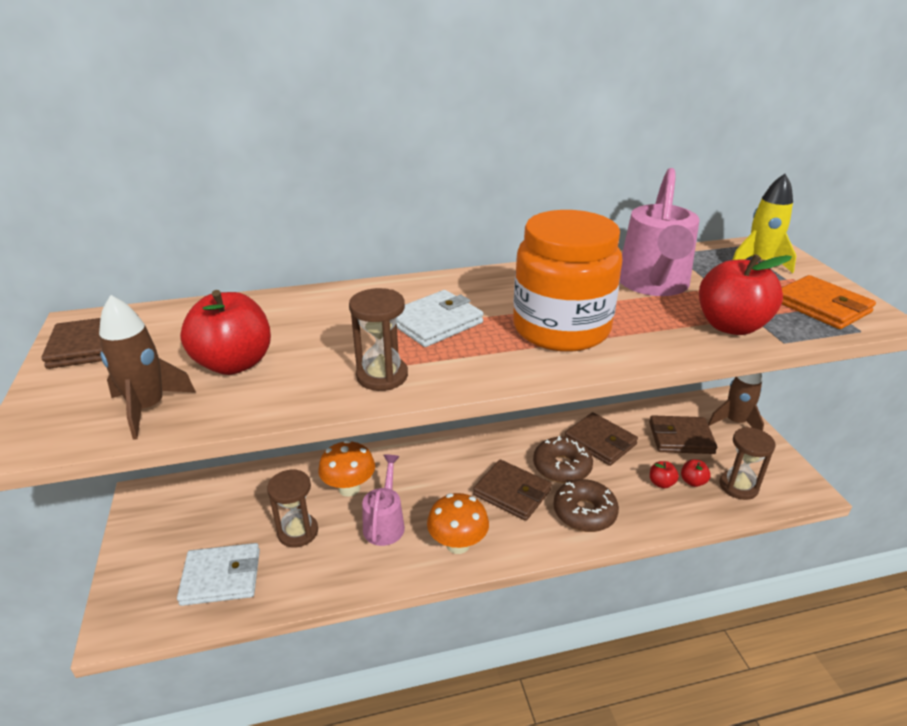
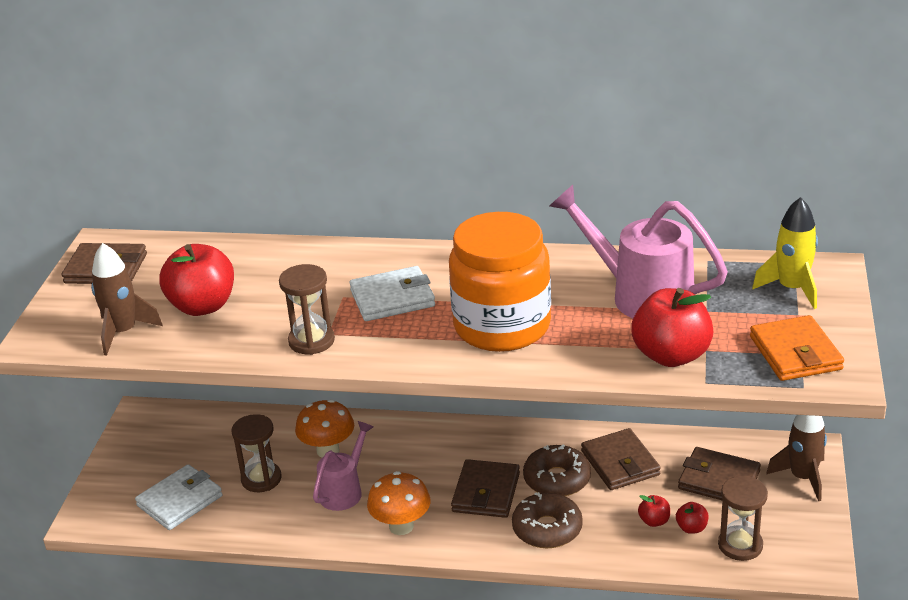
camera: 25 degrees right, 0 degrees up
(221, 577) = (180, 501): white wallet -> white wallet turned 60 degrees counterclockwise
(512, 493) = (486, 492): brown wallet -> brown wallet turned 45 degrees clockwise
(653, 285) = (642, 295): pink watering can -> pink watering can turned 90 degrees clockwise

